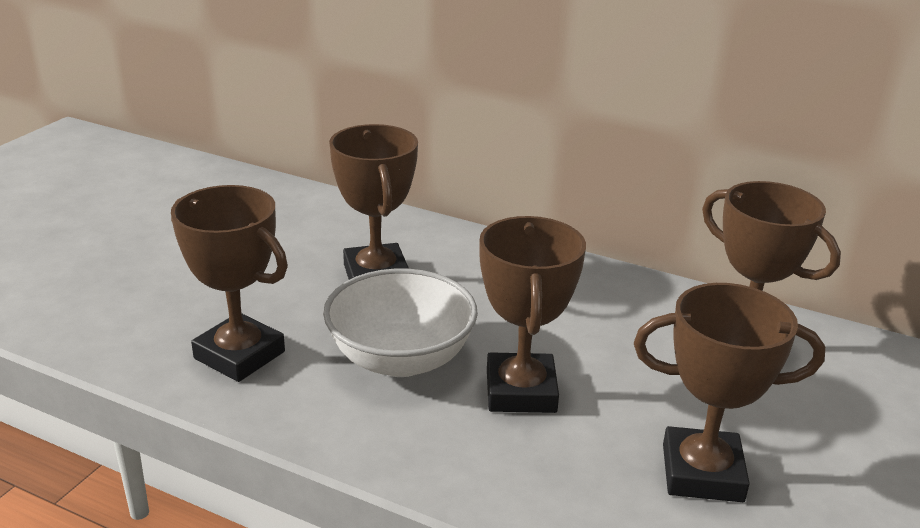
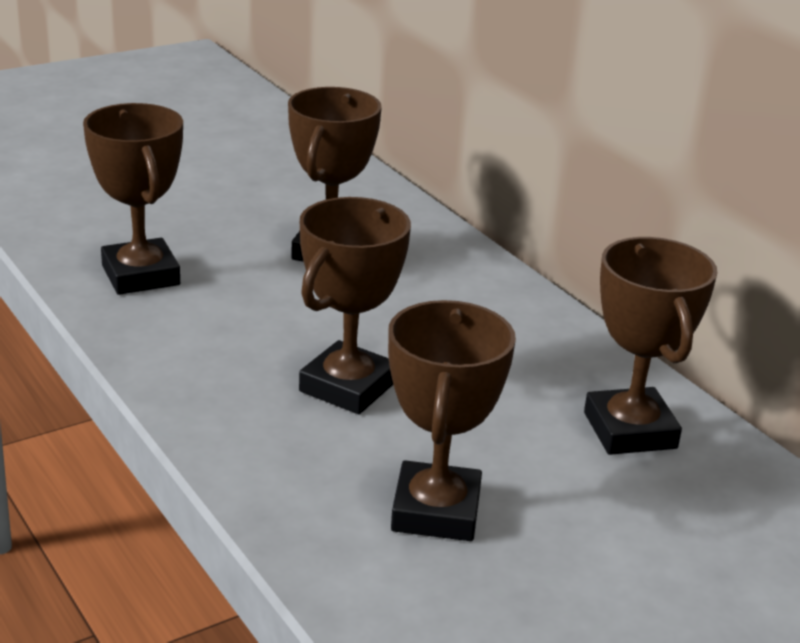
camera: 30 degrees right, 0 degrees up
(401, 359) = (271, 324): white bowl -> none
(702, 473) = (436, 511): brown trophy -> brown trophy turned 60 degrees clockwise

